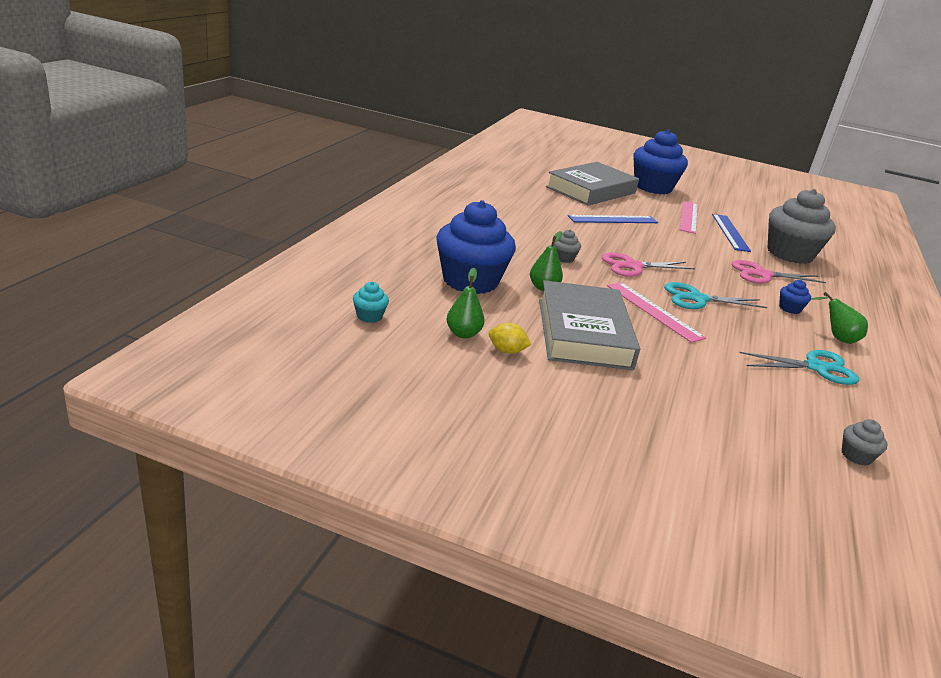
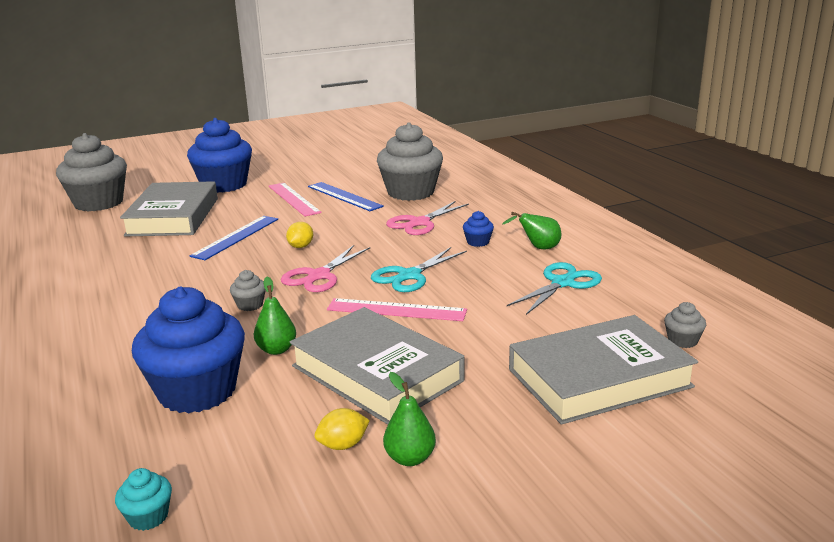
camera: 40 degrees left, 5 degrees down
(463, 334) = (277, 458): green pear -> green pear (410, 458)
(557, 162) = (98, 203): none -> grey cupcake
(647, 245) = (300, 246): none -> yellow lemon
(737, 429) = (599, 378): none -> grey book

